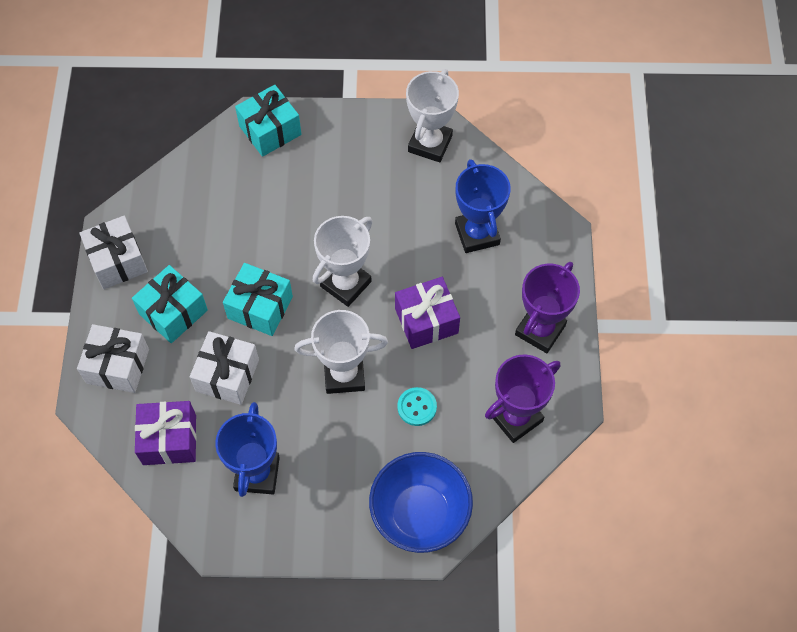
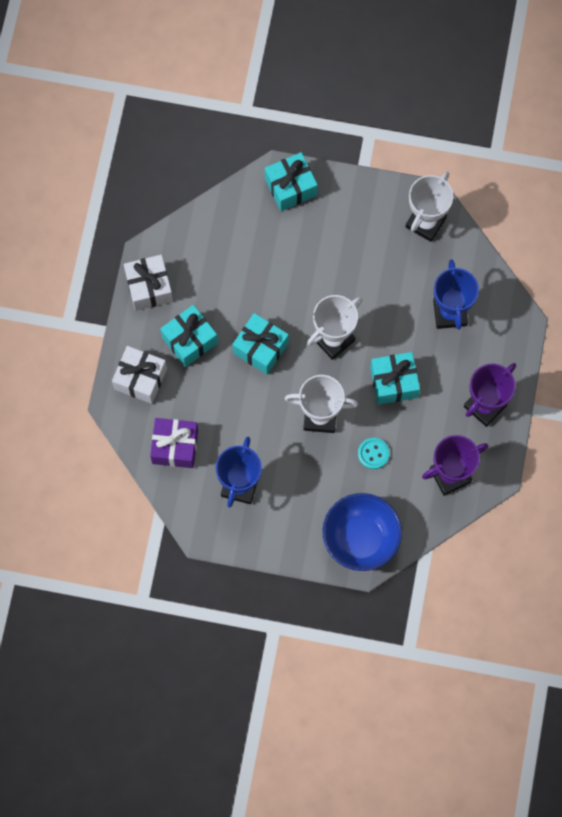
camera: 10 degrees right, 10 degrees up
(227, 375) = (226, 401): white gift -> none
(426, 321) = (394, 382): purple gift -> turquoise gift

